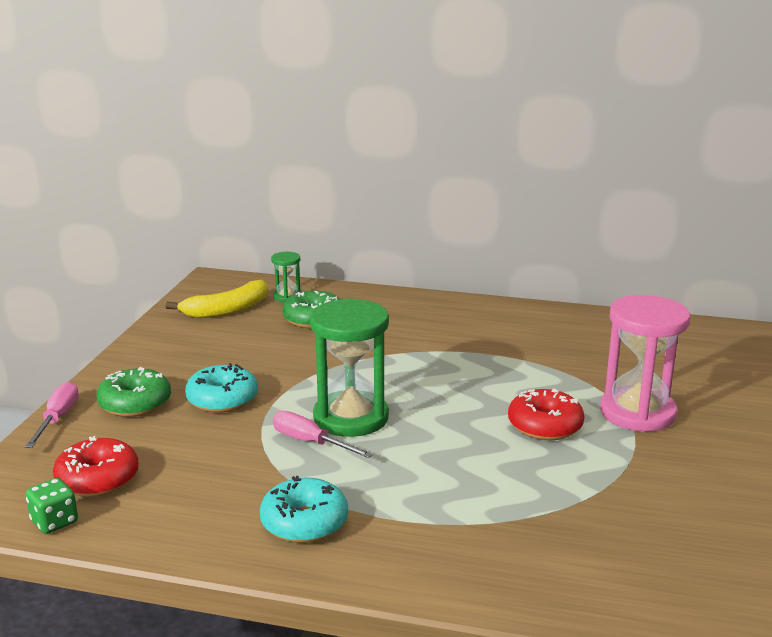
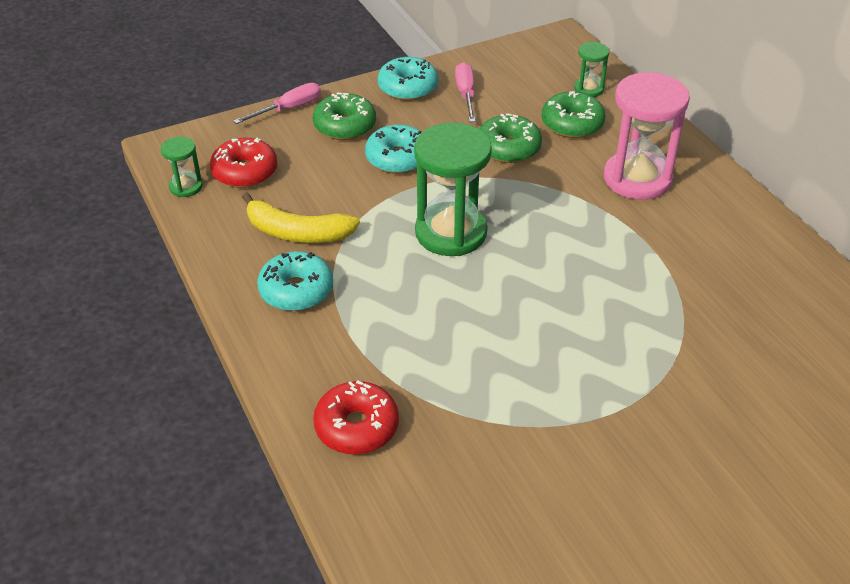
camera: 50 degrees right, 20 degrees up
(54, 522) = (186, 187): green dice -> green hourglass
(145, 356) = (408, 87): none -> turquoise donut
(227, 310) = (524, 76): yellow banana -> yellow banana (297, 232)
(295, 352) = (508, 148): none -> green donut
(310, 442) = (394, 233): pink screwdriver -> pink screwdriver (466, 94)
(545, 426) = (572, 343): red donut -> red donut (356, 427)
(637, 413) = (669, 390): pink hourglass -> pink hourglass (637, 179)

